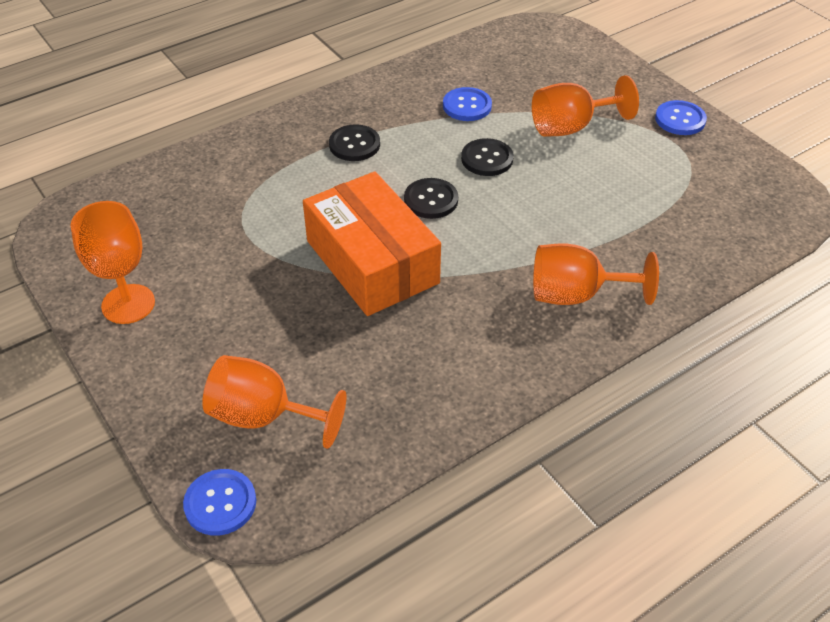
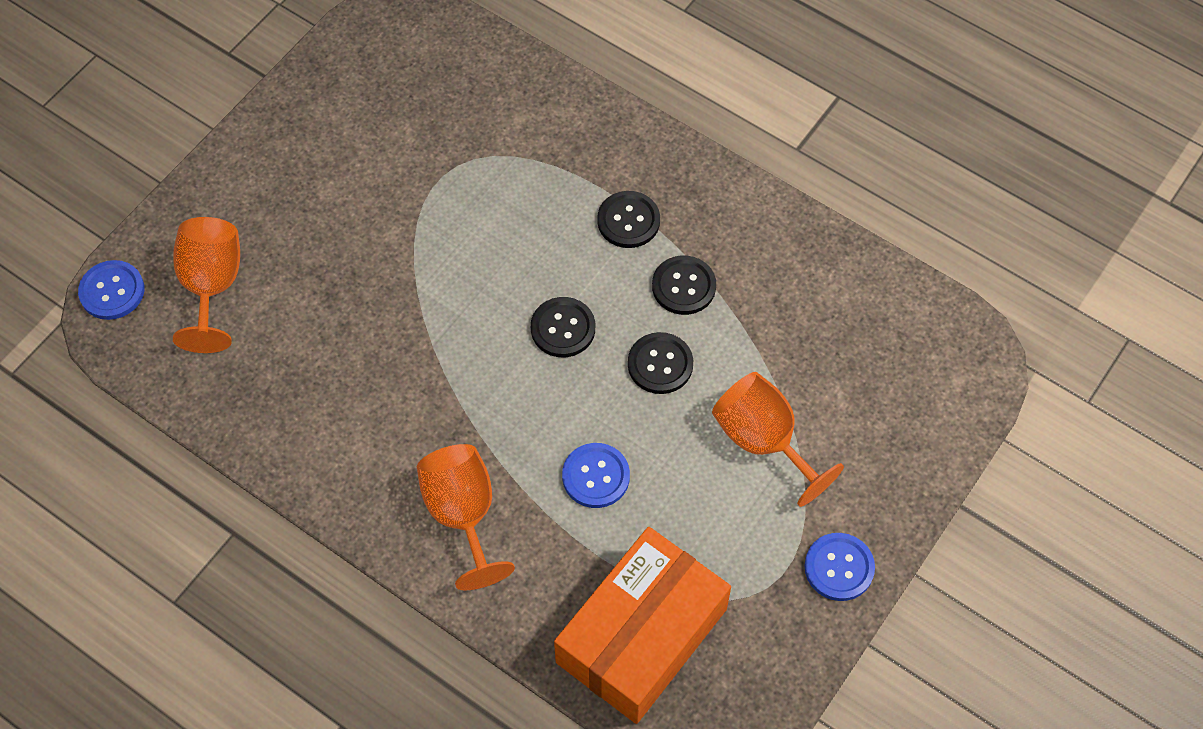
camera: 70 degrees right, 15 degrees up
(128, 304) = (311, 121): orange goblet -> none
(372, 262) = (443, 304): orange box -> orange box (641, 635)
(427, 132) = (683, 286): none -> black button
(467, 106) = (755, 313): blue button -> blue button (596, 476)

